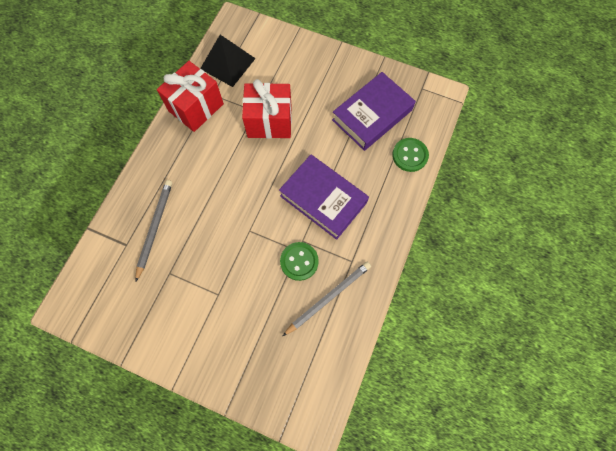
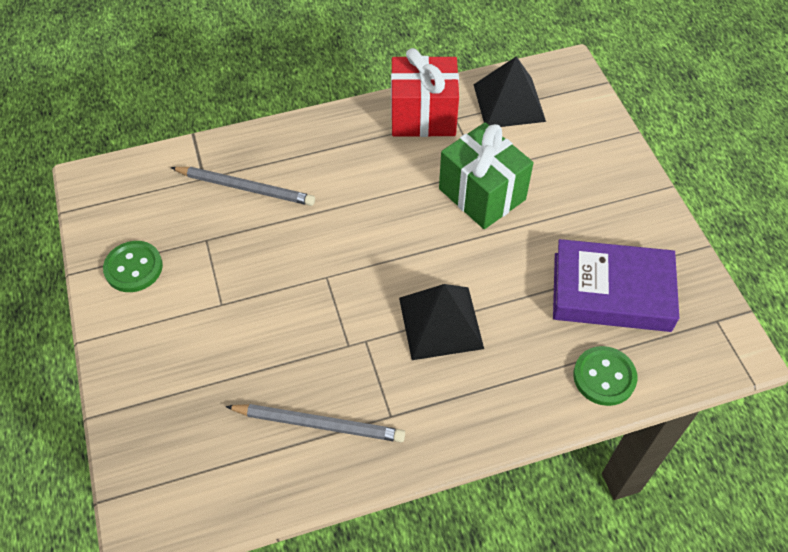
camera: 50 degrees right, 15 degrees down
(155, 228) = (245, 188): grey pencil -> grey pencil turned 45 degrees clockwise
(269, 121) = (482, 194): red gift -> green gift
(299, 261) = (336, 357): green button -> green button (134, 268)
(323, 199) = (441, 323): purple book -> black pyramid

